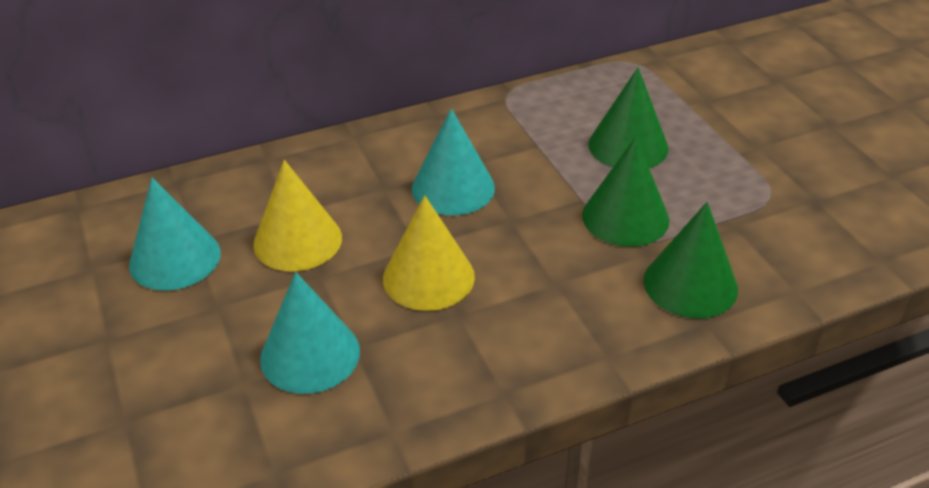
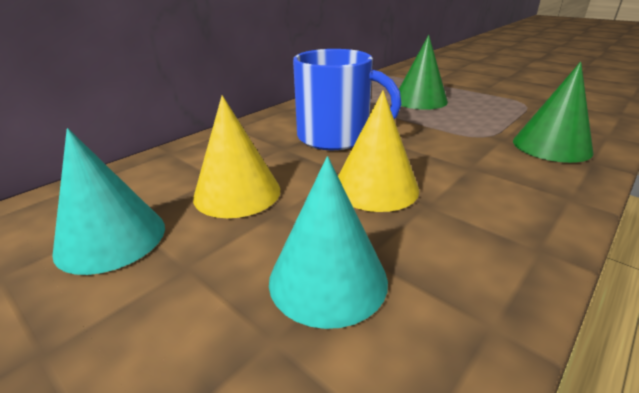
camera: 25 degrees left, 10 degrees down
(453, 188) = (335, 137): turquoise cone -> blue mug
(625, 217) = (464, 126): green cone -> none

